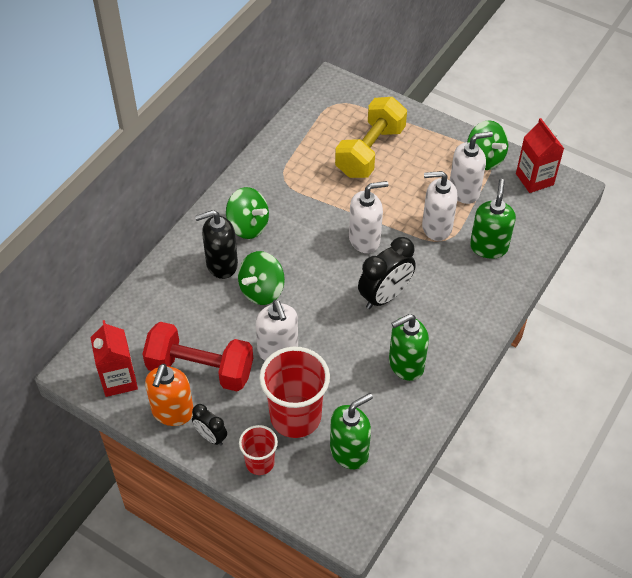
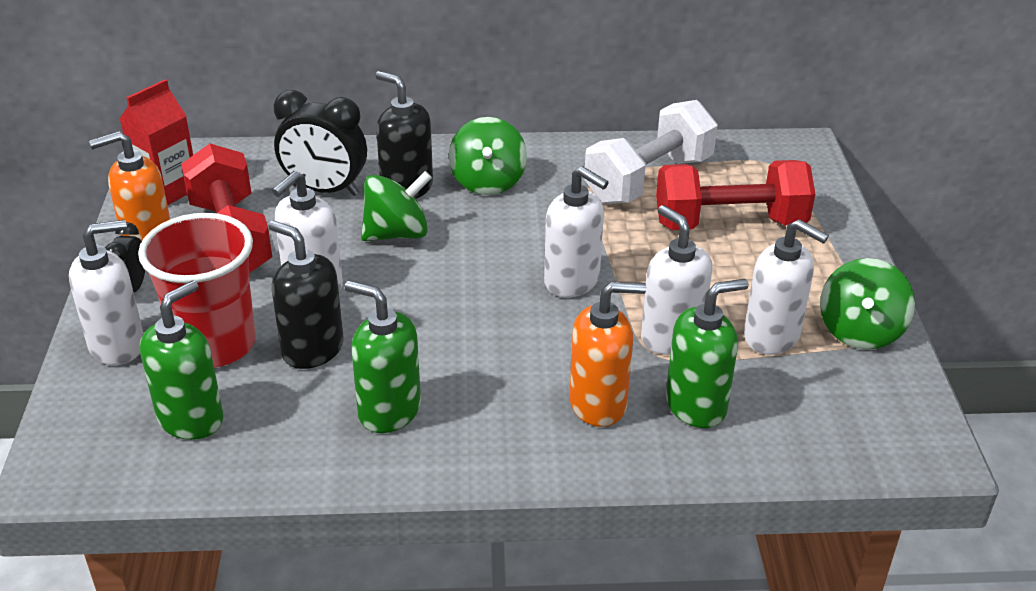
camera: 55 degrees right, 15 degrees down
(260, 463) = (118, 345): red cup -> white soap dispenser
(262, 290) = (397, 234): green spinning top -> green spinning top turned 150 degrees clockwise
(306, 159) = (648, 179): none -> white dumbbell
(333, 375) = (312, 349): none -> black soap dispenser
(349, 452) = (191, 419): green soap dispenser -> green soap dispenser turned 75 degrees counterclockwise
(370, 151) = (730, 223): yellow dumbbell -> red dumbbell
(385, 296) = (493, 340): black clock -> black clock (325, 190)
(461, 281) = (598, 404): none -> orange soap dispenser
(534, 179) = (891, 400): red carton -> none

